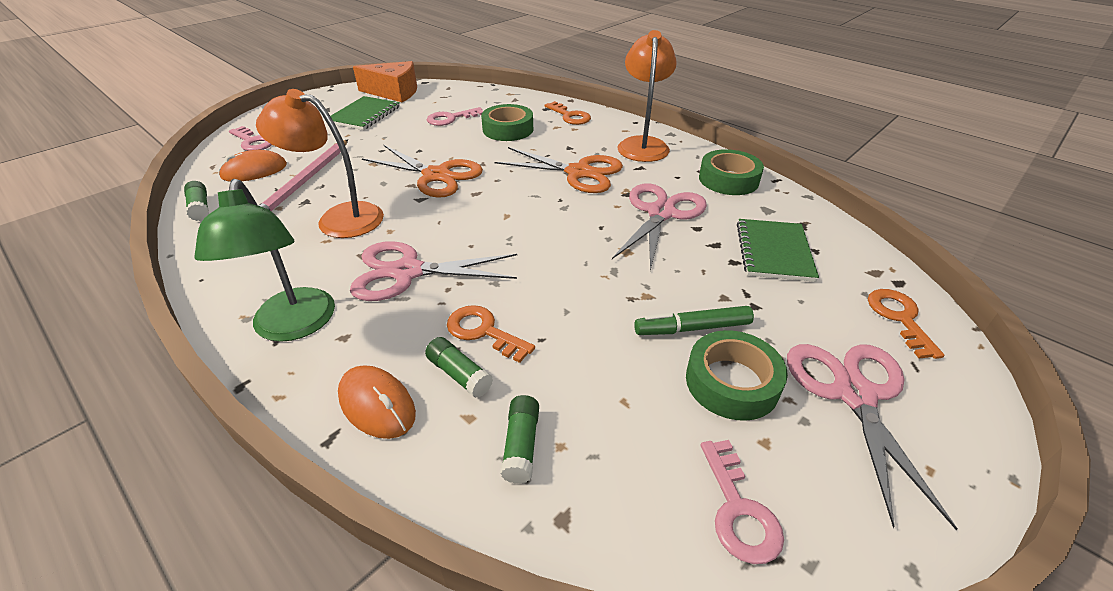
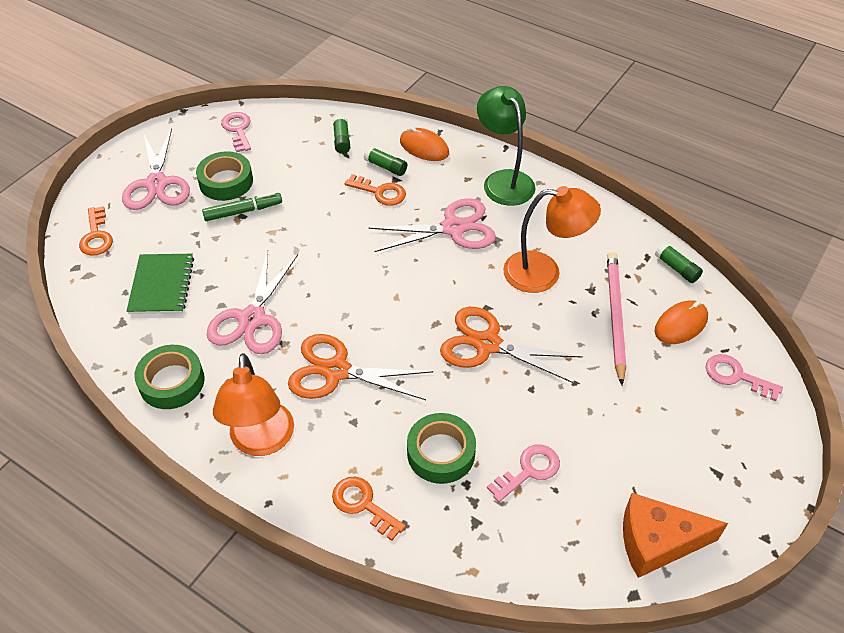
camera: 170 degrees right, 10 degrees up
(364, 115) = (652, 462): green notebook -> none

